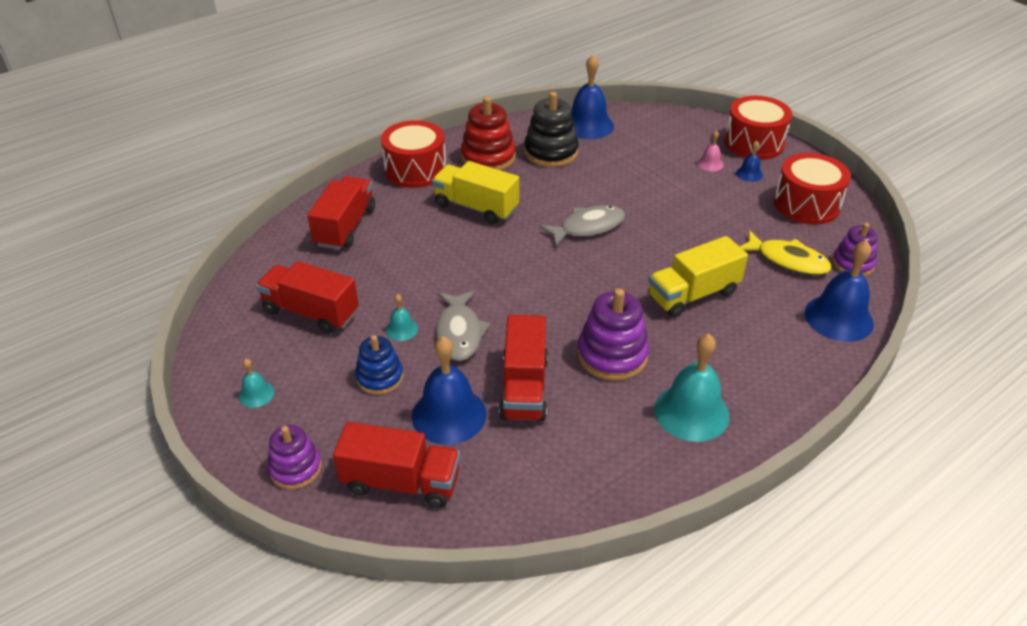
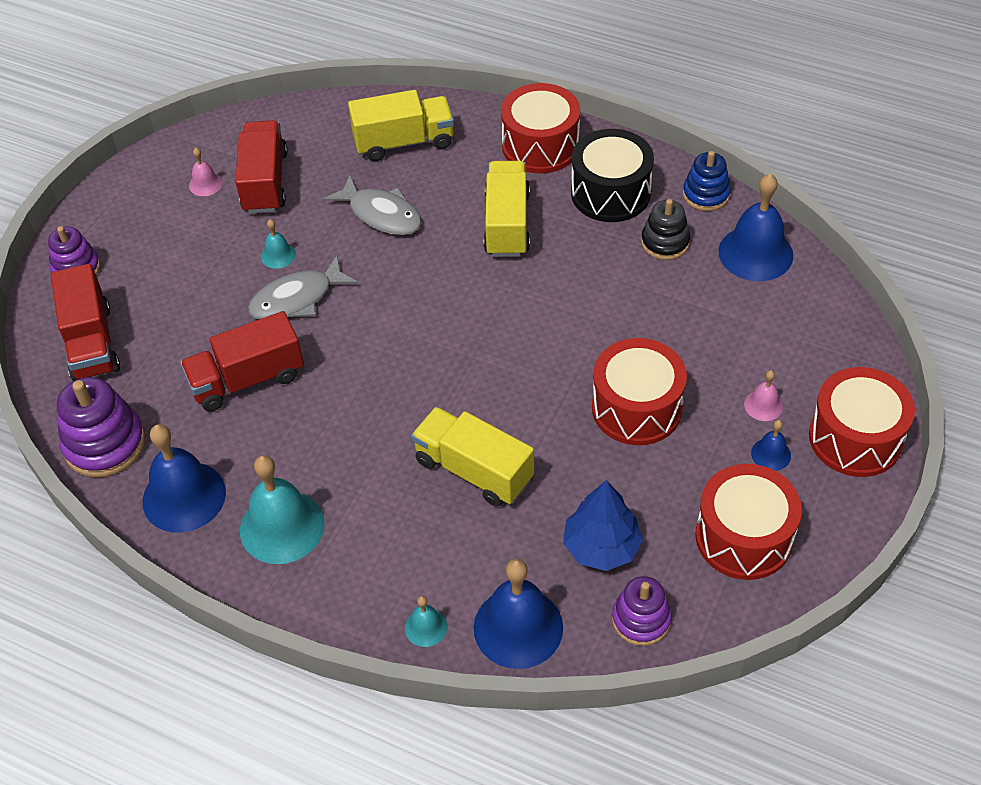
camera: 65 degrees right, 10 degrees up
(256, 394) = (145, 201): turquoise bell -> turquoise bell (426, 627)
(275, 348) = (205, 184): none -> pink bell
(345, 227) = (404, 142): red truck -> yellow truck
(380, 377) = (206, 270): blue stacking toy -> blue stacking toy (706, 194)
(449, 415) = (184, 339): blue bell -> blue bell (184, 496)
(488, 157) = (610, 193): red stacking toy -> black drum
(551, 152) = (665, 242): black stacking toy -> black stacking toy, size x0.65
(587, 227) = (537, 332): grey fish -> grey fish (381, 214)
(612, 355) = (331, 431): purple stacking toy -> purple stacking toy (105, 444)
(682, 209) = (636, 408): none -> red drum
(788, 260) = (601, 546): yellow fish -> blue tree

